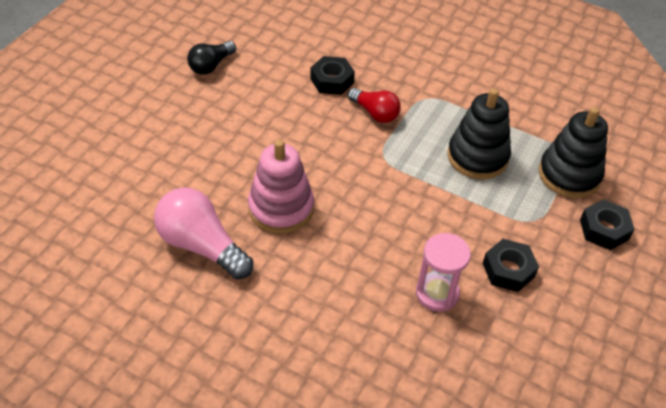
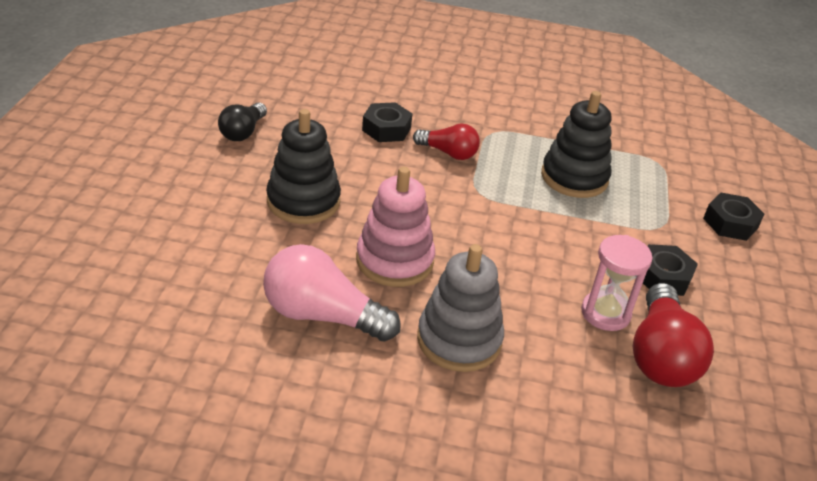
camera: 20 degrees left, 10 degrees down
(300, 290) = (459, 340): none -> grey stacking toy
(465, 343) = (660, 355): none -> red light bulb
(569, 175) = (670, 180): black stacking toy -> black stacking toy (303, 201)

